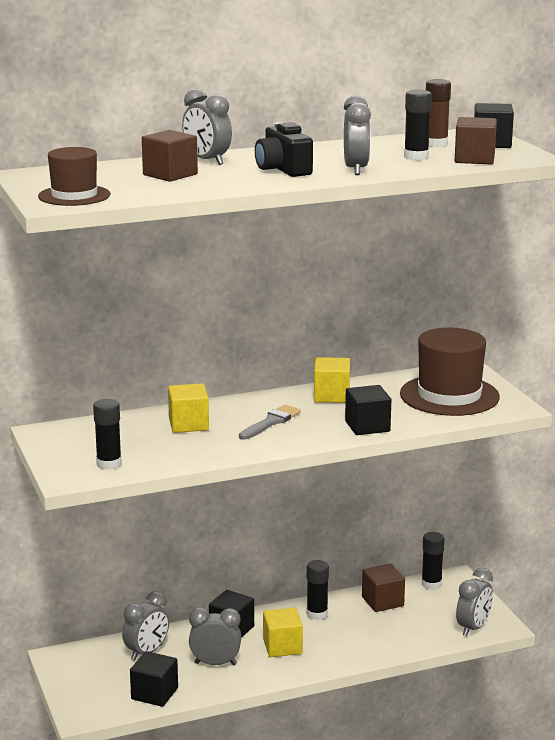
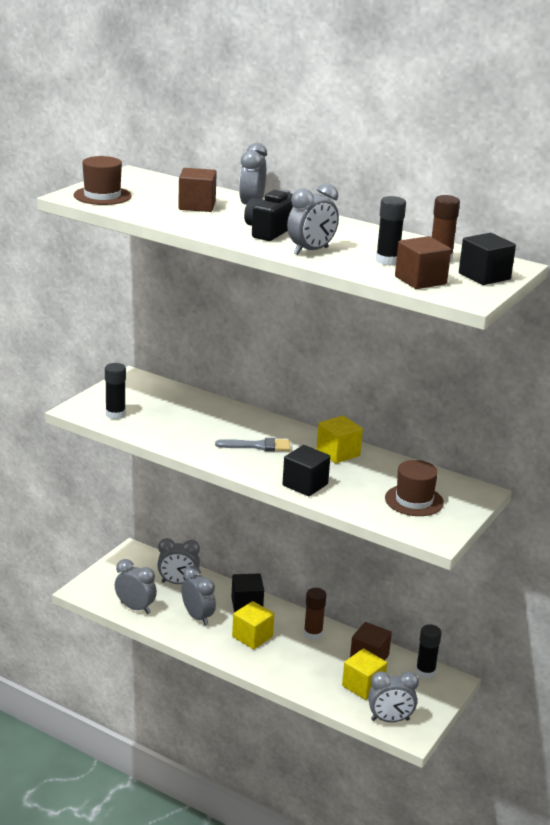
camera: 50 degrees right, 5 degrees up
(154, 693) = (135, 608): black cube -> grey clock
(188, 424) = (212, 418): yellow cube -> yellow cube (363, 686)
(317, 614) = (313, 634): black glue stick -> brown glue stick
(449, 395) = (414, 500): brown hat -> brown hat, size x0.61

